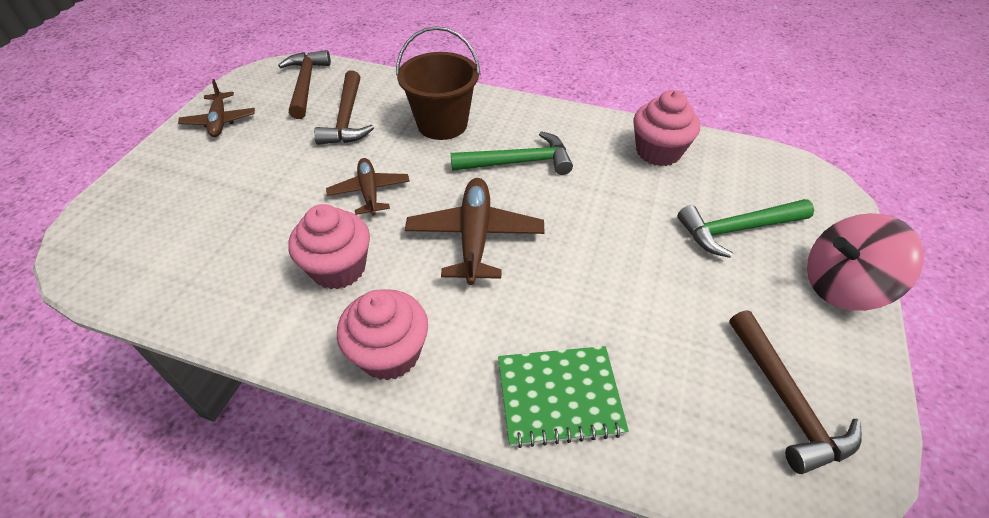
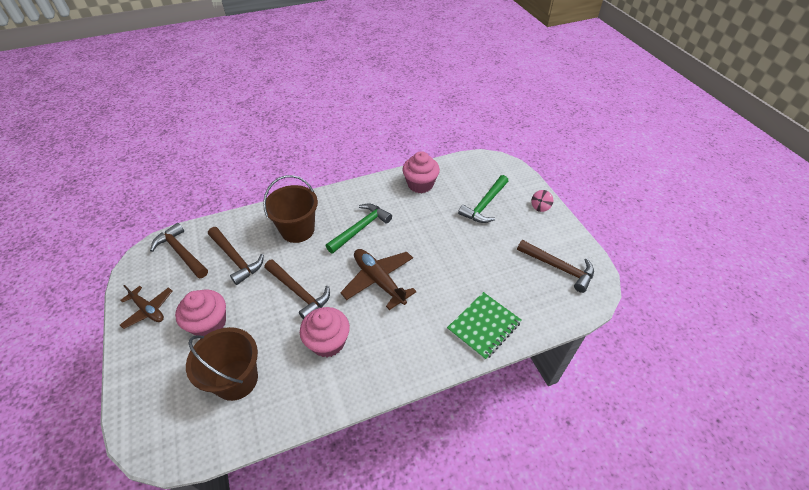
camera: 40 degrees left, 0 degrees up
(210, 241) = (236, 379): none -> brown bucket
(369, 192) = (299, 292): brown plane -> brown hammer
(389, 353) = (397, 362): pink cupcake -> pink cupcake (209, 324)
(842, 286) = (540, 206): pink spinning top -> pink spinning top, size x0.45

